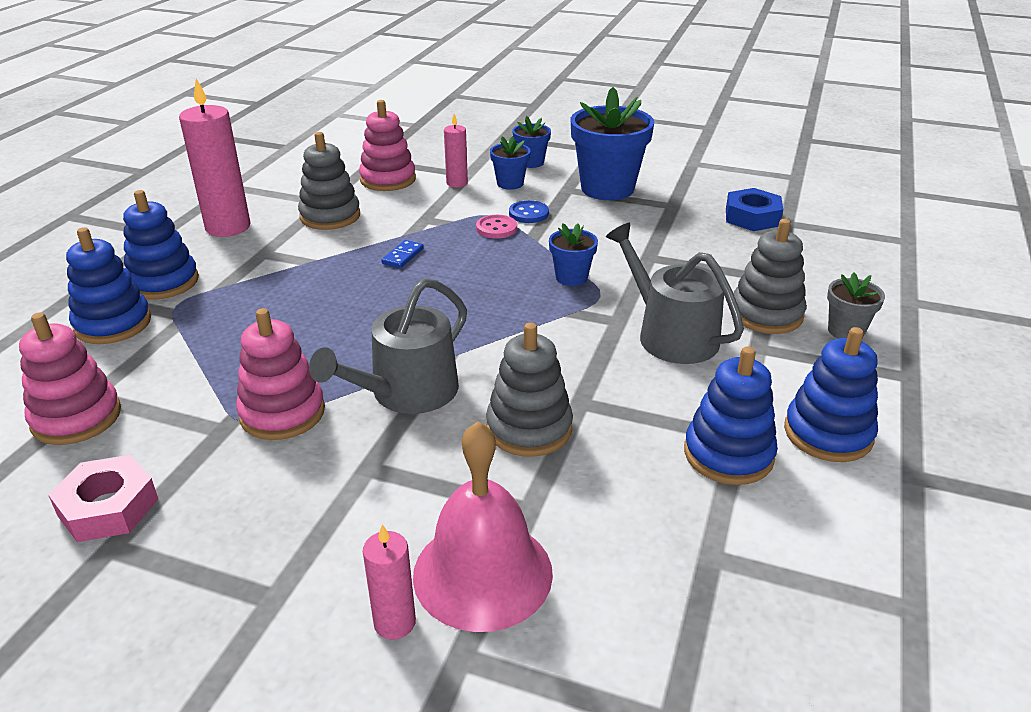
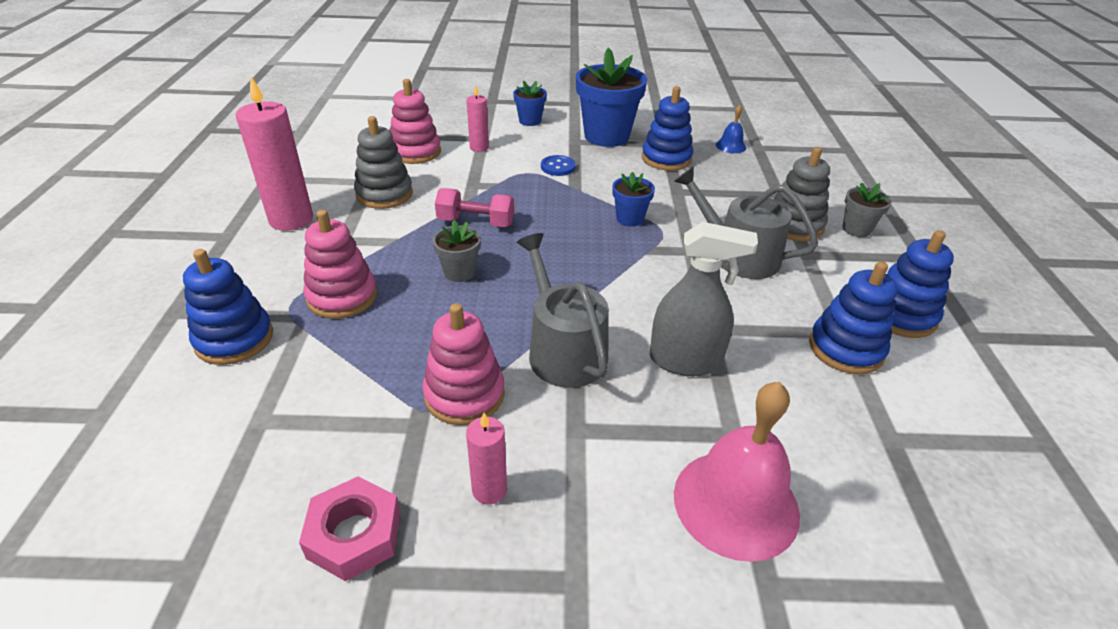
camera: 20 degrees left, 5 degrees up
(76, 417) = (258, 447): pink stacking toy -> pink stacking toy (342, 297)
(163, 282) = (260, 286): blue stacking toy -> blue stacking toy (666, 158)
(354, 301) = (459, 272): none -> grey flower pot
(394, 622) = (696, 572): pink candle -> pink candle (489, 490)
(402, 256) = (476, 222): blue domino -> pink dumbbell
(406, 393) = (563, 350): grey watering can -> grey watering can turned 135 degrees clockwise
(496, 228) = (540, 184): pink button -> none
(510, 183) = (525, 142): blue flower pot -> none
(529, 428) = (685, 361): grey stacking toy -> grey spray bottle
(752, 217) = (730, 146): blue nut -> blue bell

